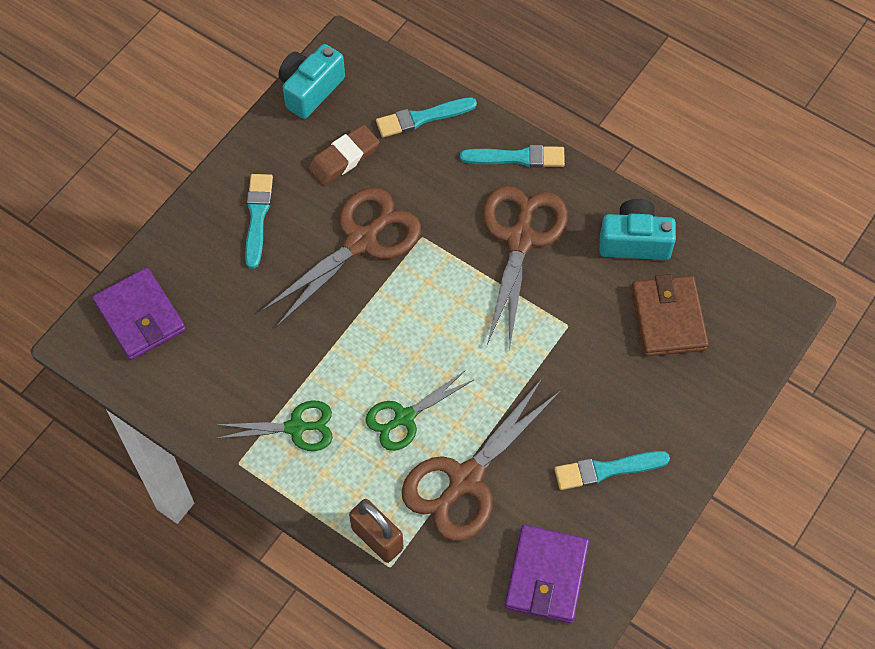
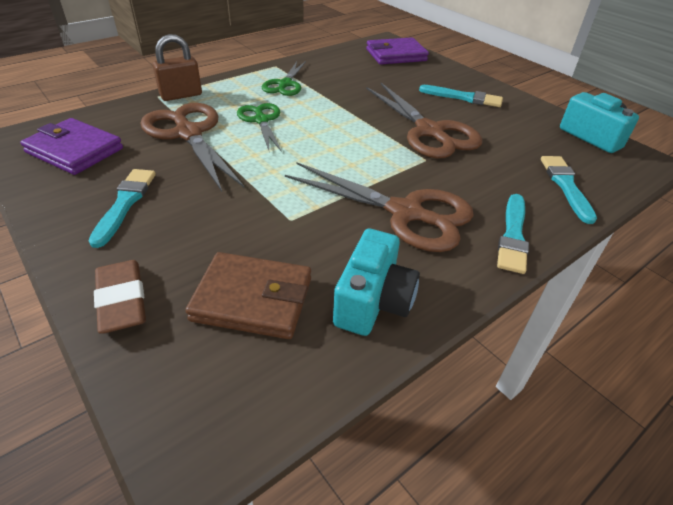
camera: 105 degrees right, 20 degrees down
(344, 158) = (517, 139): brown eraser -> brown eraser (122, 300)

